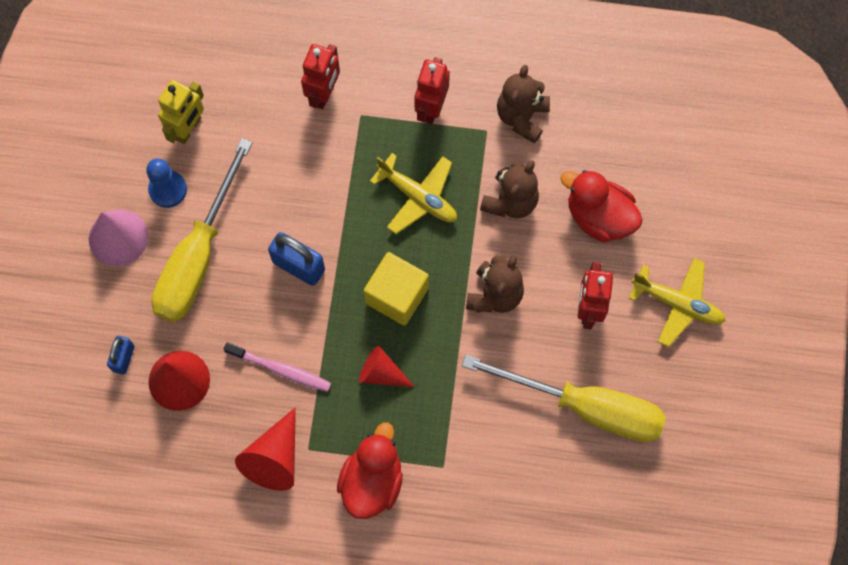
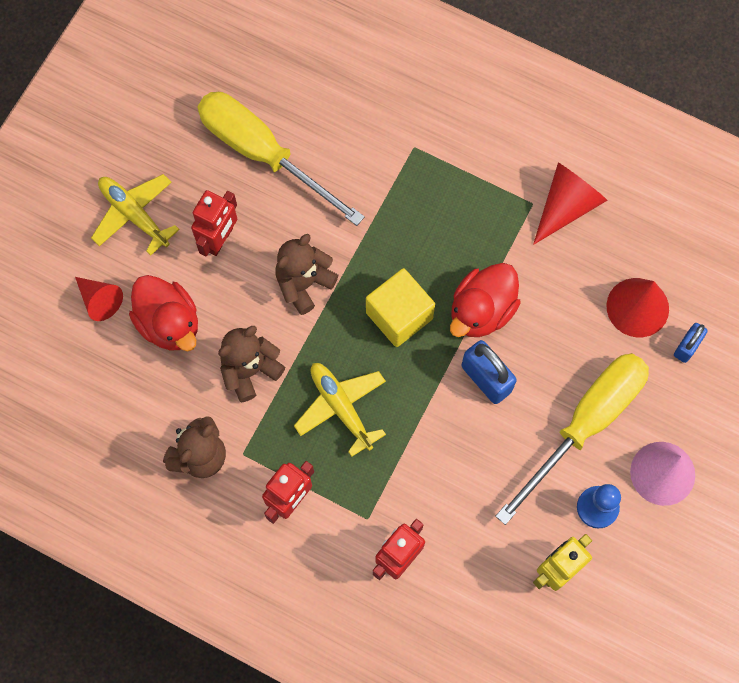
camera: 160 degrees left, 0 degrees up
(281, 369) = (536, 284): pink toothbrush -> none
(372, 481) = (483, 156): red duck -> red duck (481, 311)
(381, 373) = (440, 248): red cone -> red cone (100, 300)

